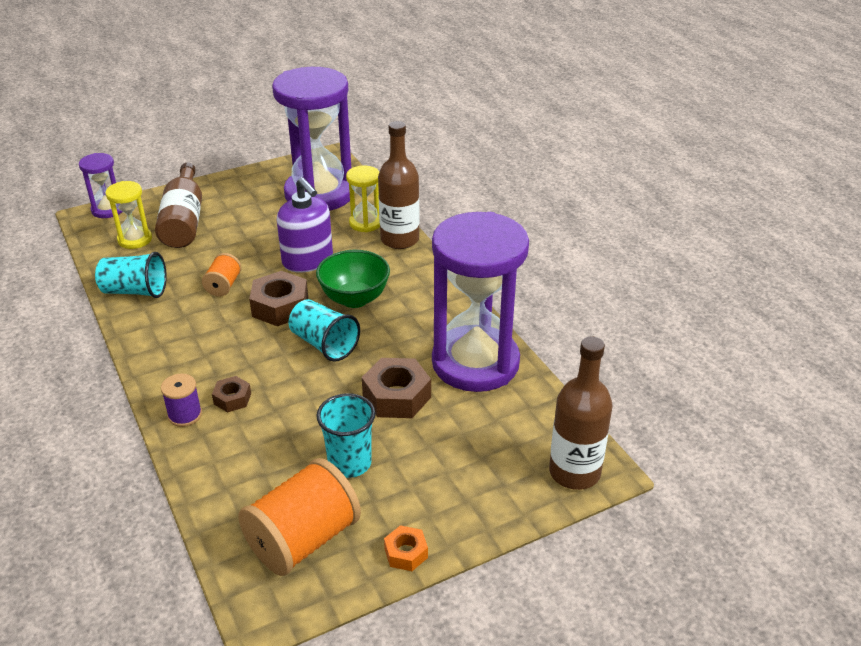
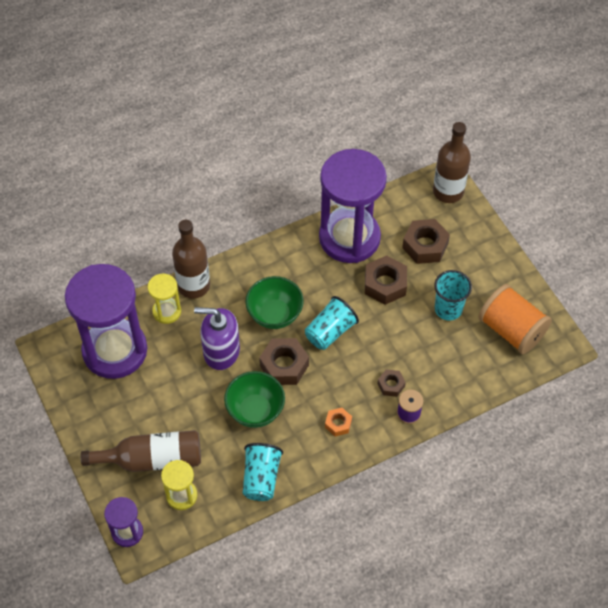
camera: 90 degrees left, 20 degrees up
(223, 286) = (255, 410): orange spool -> green bowl
(307, 260) = (221, 351): purple soap dispenser -> purple soap dispenser turned 135 degrees counterclockwise
(406, 553) = (516, 277): orange nut -> orange nut (338, 424)
(466, 441) = (425, 246): none -> brown nut

